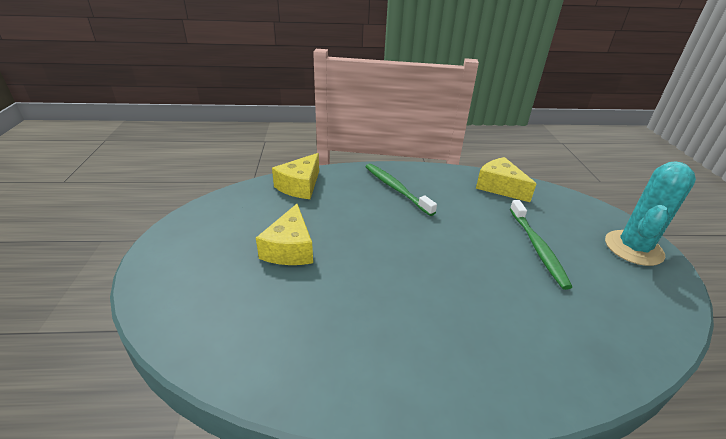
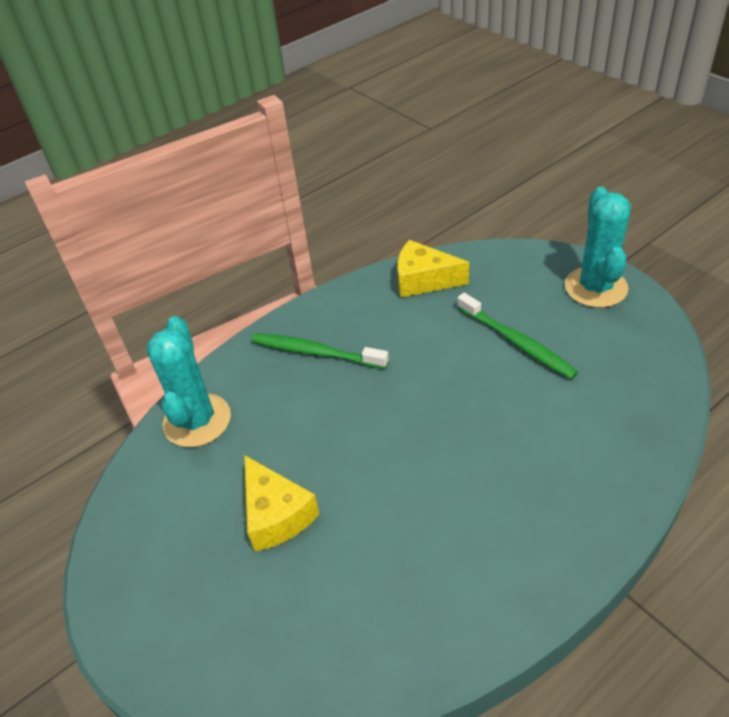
camera: 30 degrees left, 10 degrees up
(300, 186) = (197, 420): yellow cheese -> turquoise cactus

